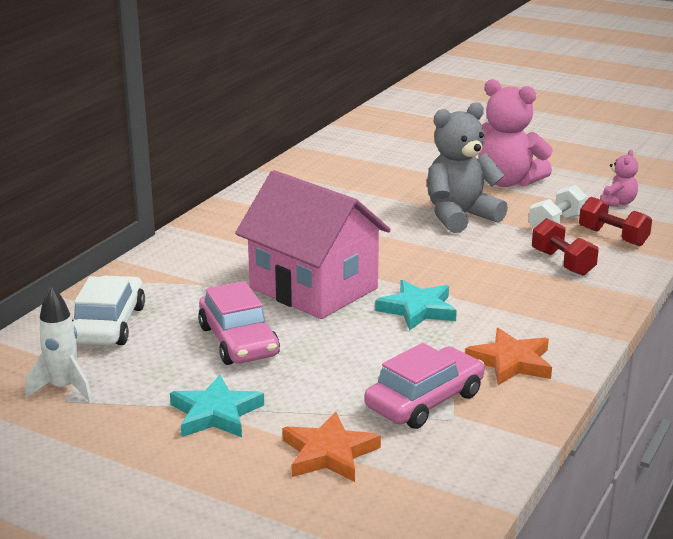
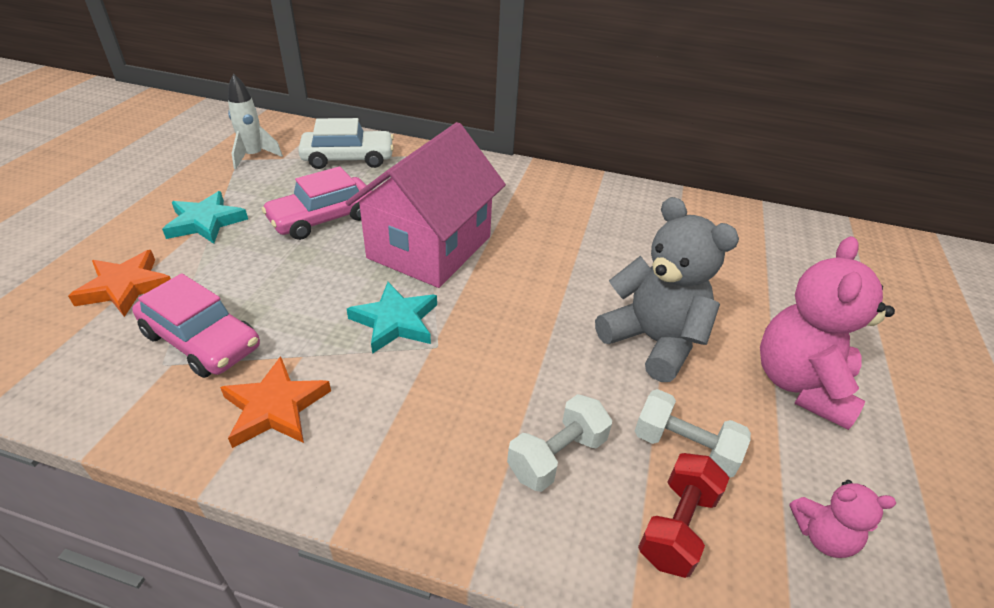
camera: 75 degrees right, 15 degrees up
(562, 263) = (557, 456): red dumbbell -> white dumbbell

